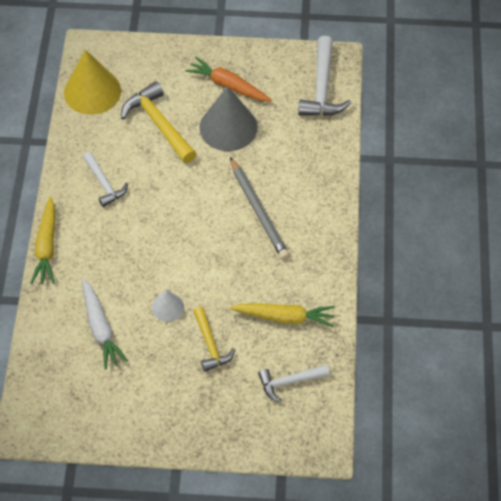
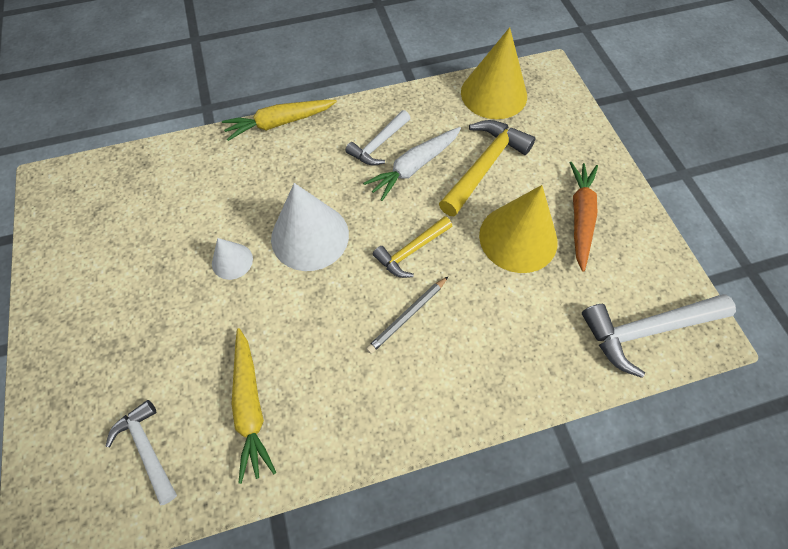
camera: 70 degrees right, 5 degrees up
(100, 328) = (188, 205): white carrot -> white carrot (414, 167)
(169, 252) = (310, 236): none -> white cone
(210, 345) = (188, 327): yellow hammer -> yellow hammer (411, 251)
(228, 127) = (518, 238): grey cone -> yellow cone
(258, 211) = (407, 316): grey pencil -> grey pencil, size x0.62

